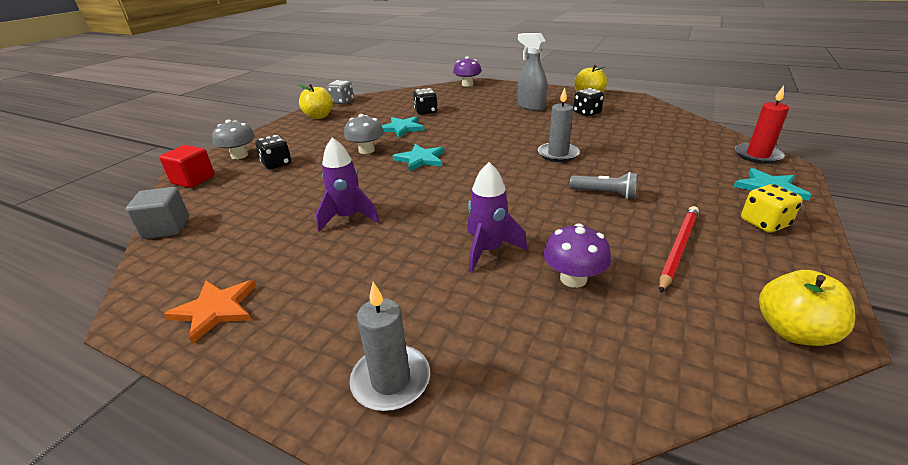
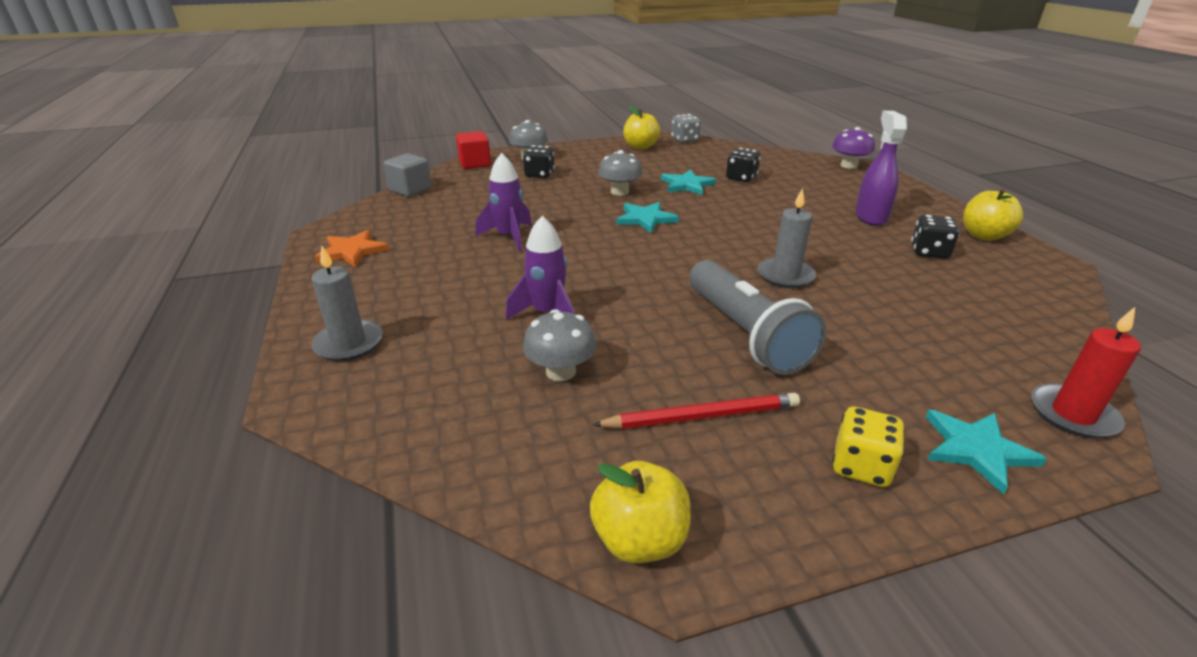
camera: 45 degrees right, 0 degrees up
(530, 107) = (870, 217): grey spray bottle -> purple spray bottle
(573, 278) = (561, 371): purple mushroom -> grey mushroom
(604, 194) = (745, 333): grey flashlight -> grey flashlight, size x1.97

